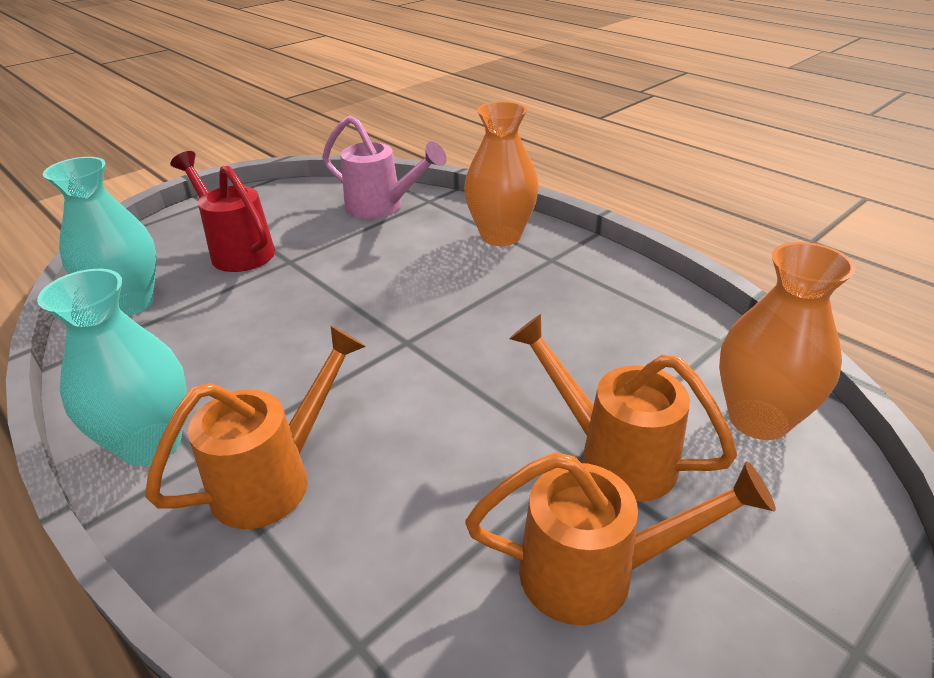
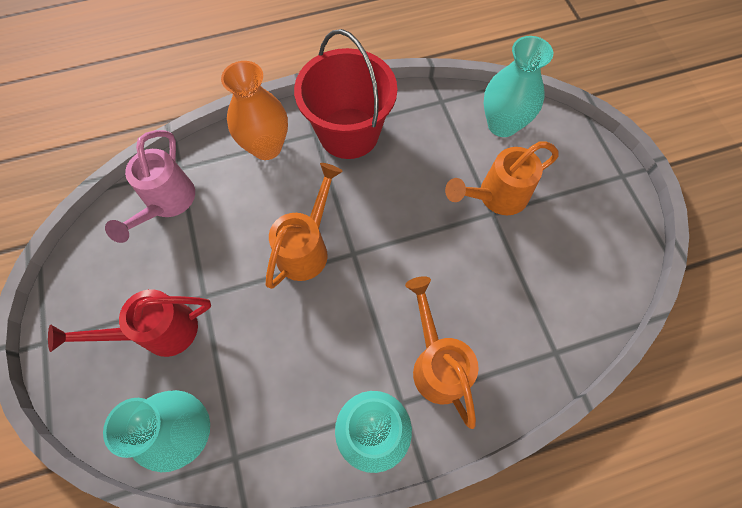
camera: 65 degrees left, 30 degrees up
(382, 208) = (167, 204): pink watering can -> pink watering can turned 135 degrees clockwise
(578, 282) = (349, 133): none -> red bucket
(597, 573) = (557, 241): orange watering can -> orange watering can (307, 247)
(758, 419) = (502, 124): orange vase -> turquoise vase

